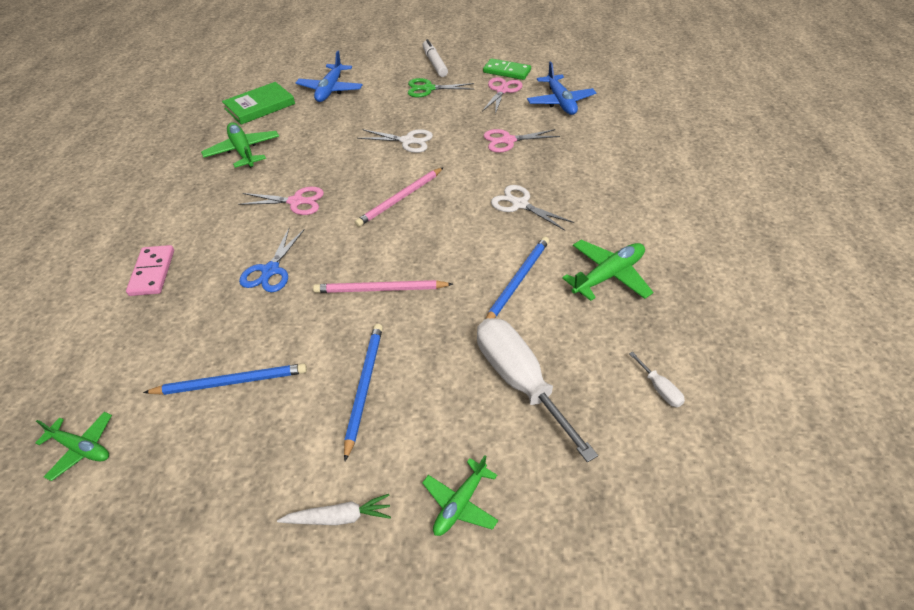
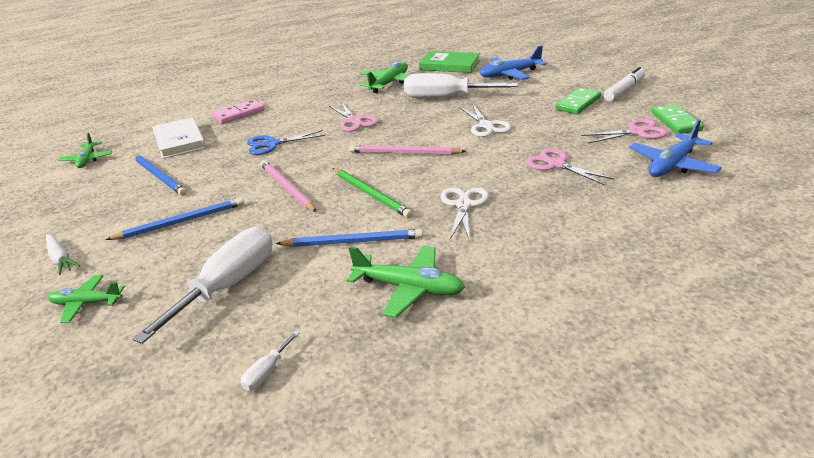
camera: 60 degrees right, 15 degrees down
(155, 341) = (179, 141): none -> white book
(325, 136) = (446, 98): none -> white screwdriver
(428, 89) = (578, 103): green scissors -> green domino
(451, 243) = (371, 194): none -> green pencil

